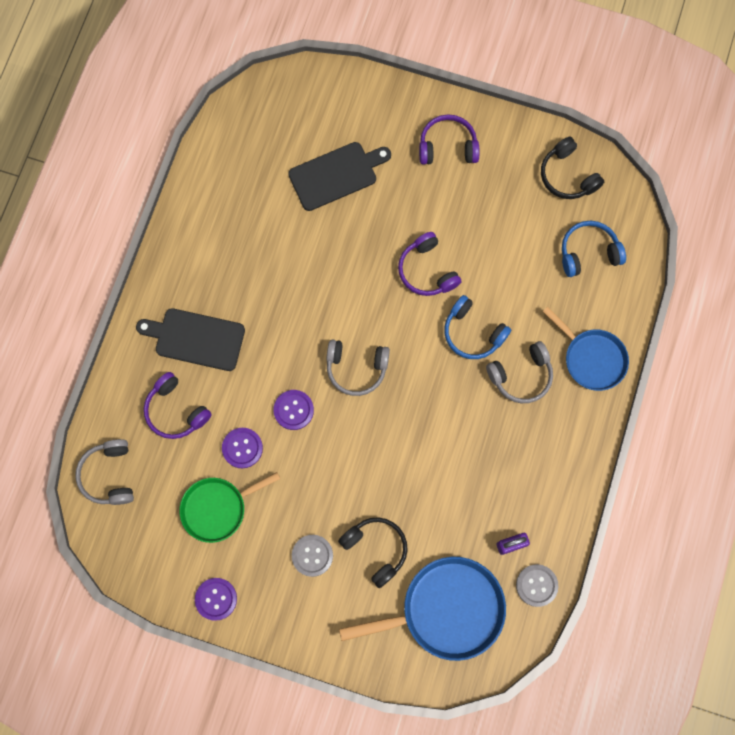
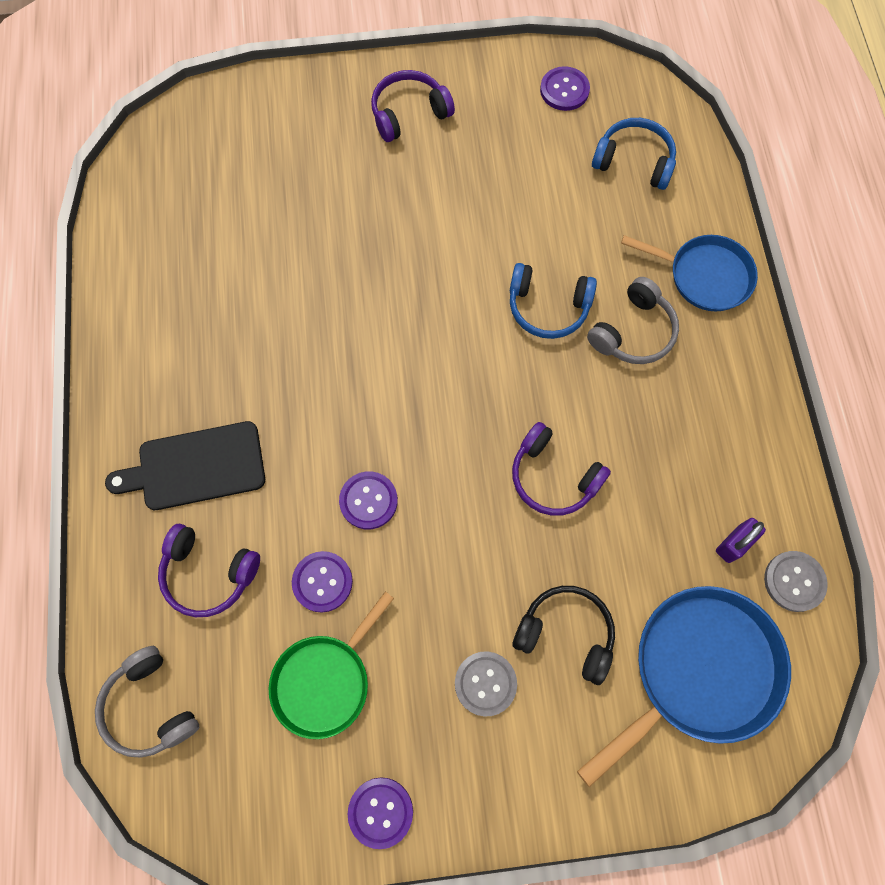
camera: 25 degrees left, 5 degrees down
(336, 175) = (289, 196): black cutting board -> none
(356, 368) = (425, 412): grey headphones -> none
(427, 271) = (455, 259): purple headphones -> purple headphones (553, 477)
(567, 176) = (564, 90): black headphones -> purple button
(588, 252) = (634, 161): blue headphones -> blue headphones turned 60 degrees clockwise

